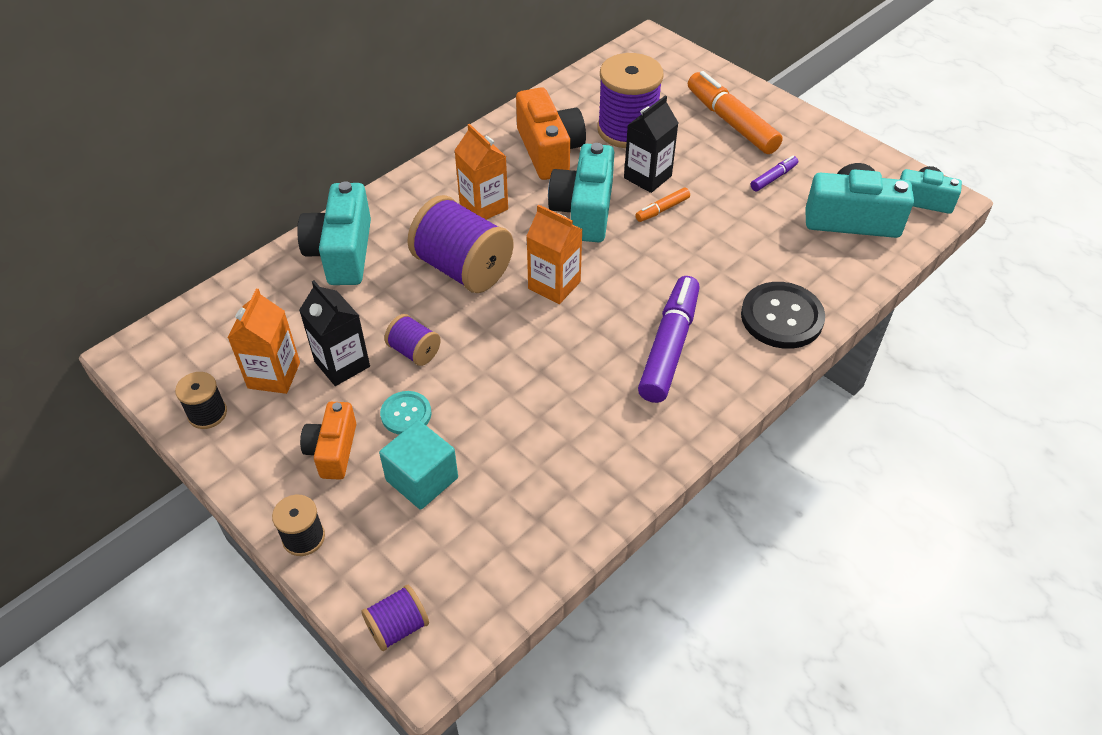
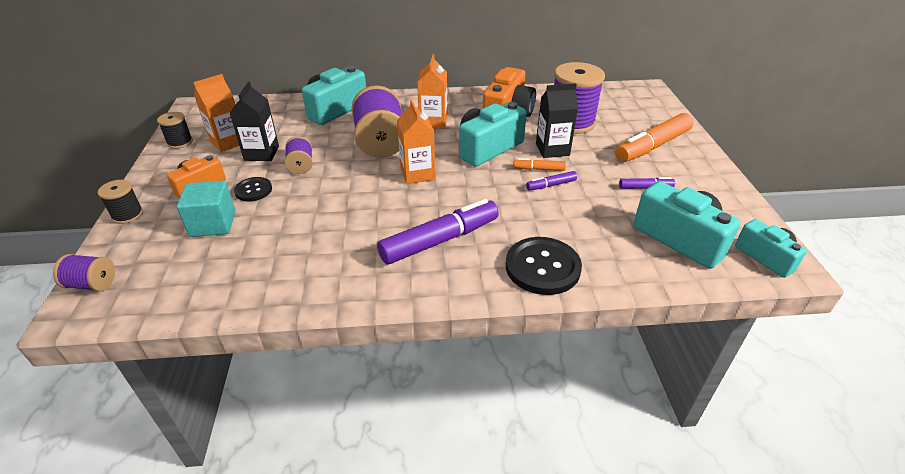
camera: 40 degrees right, 10 degrees down
(406, 414) = (253, 190): turquoise button -> black button
(693, 223) = (551, 185): none -> purple marker
(731, 122) = (652, 146): orange marker -> orange marker turned 135 degrees counterclockwise

